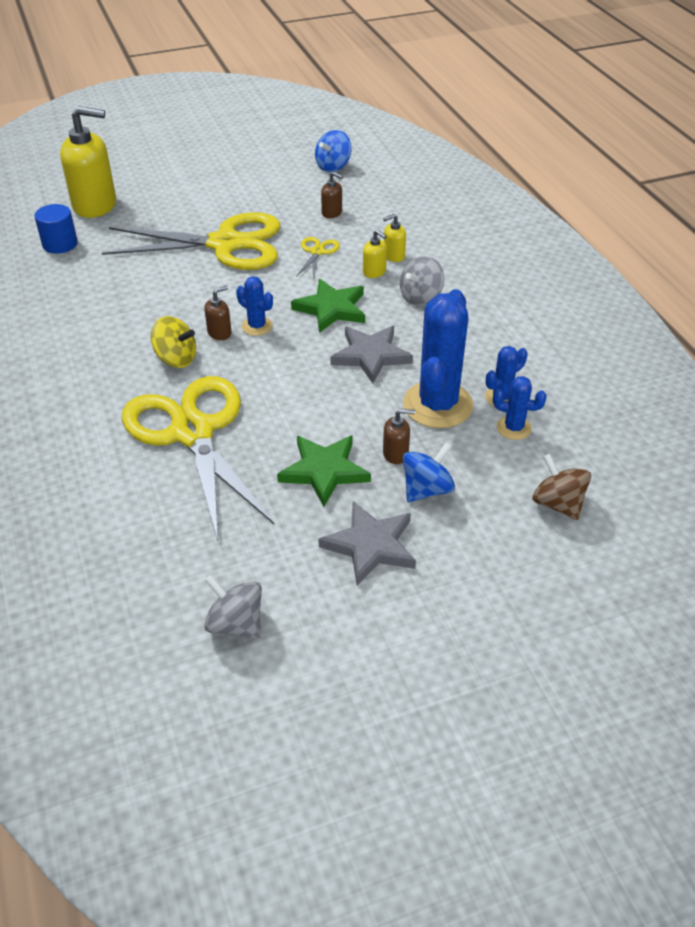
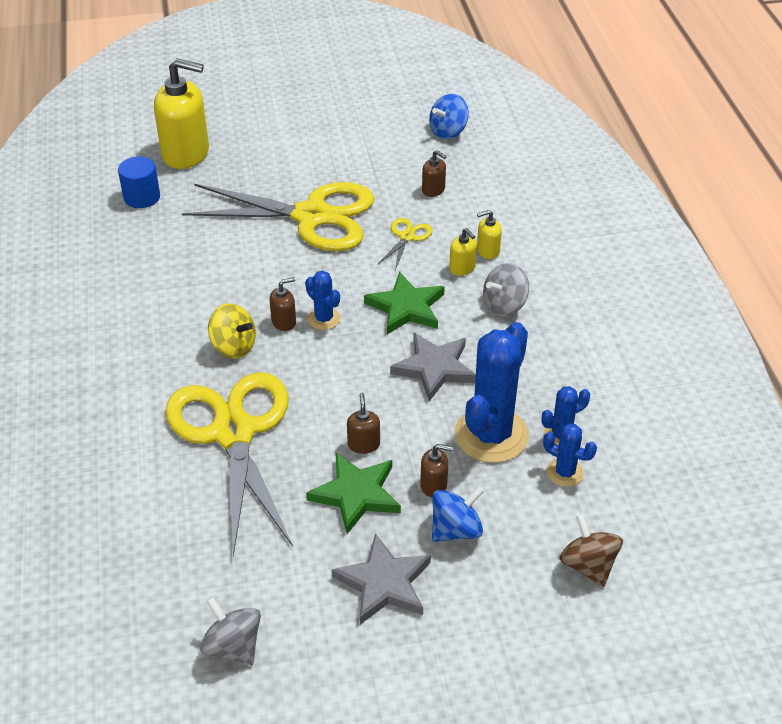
camera: 10 degrees right, 0 degrees up
(320, 427) = (363, 444): none -> brown soap dispenser

